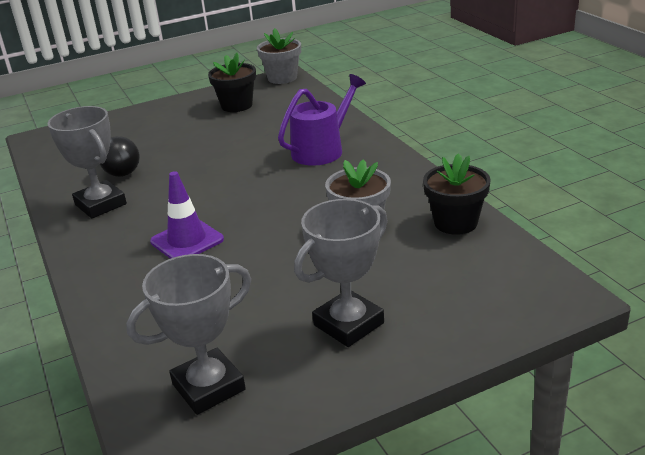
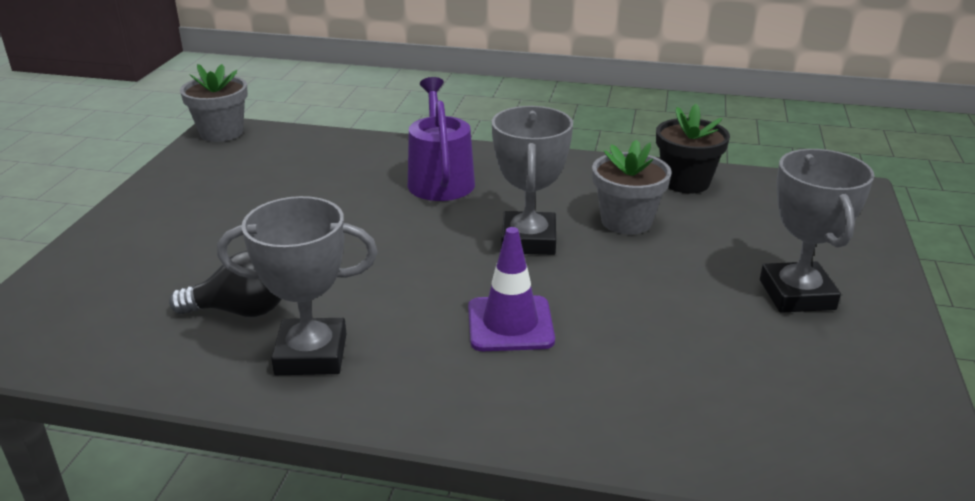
camera: 55 degrees left, 0 degrees up
(208, 387) = (833, 414): grey trophy -> grey trophy (528, 240)
(237, 105) = (230, 179): black flower pot -> none

